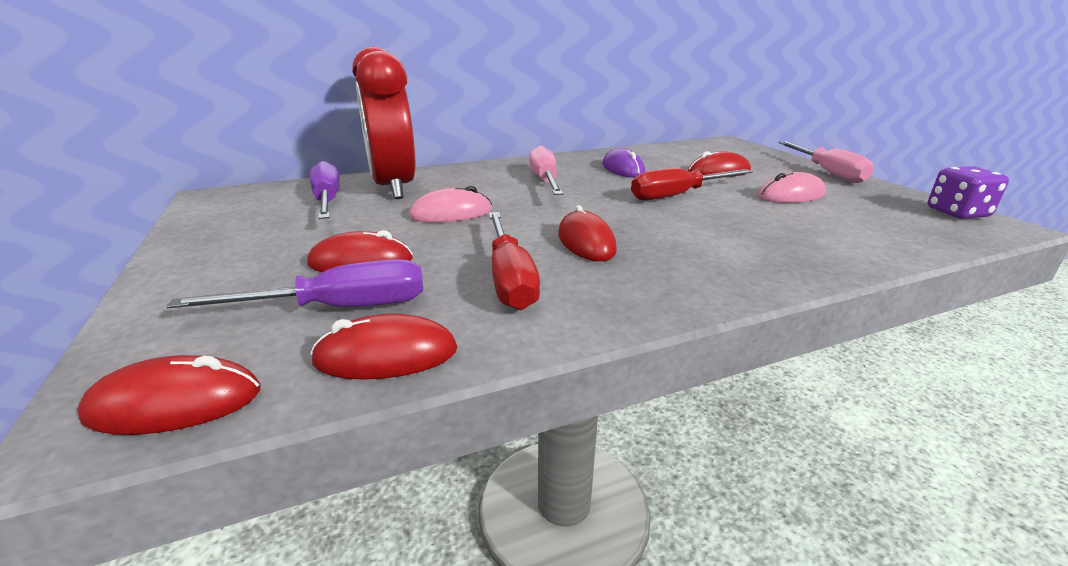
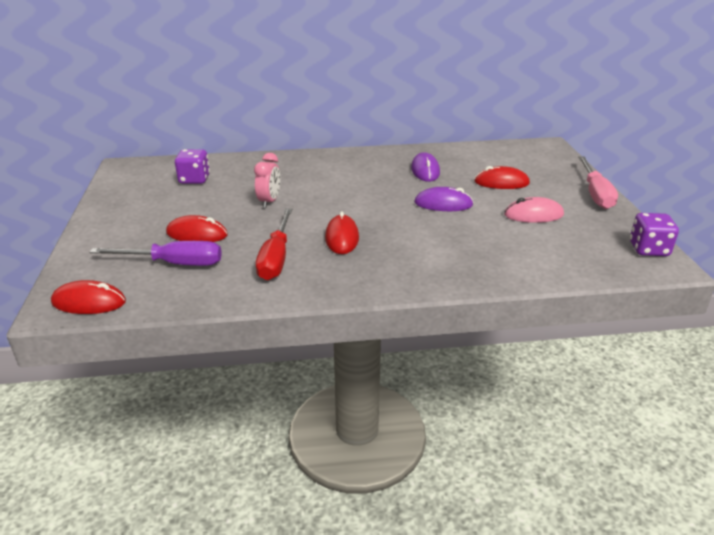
camera: 15 degrees right, 5 degrees up
(327, 201) = (194, 179): purple screwdriver -> purple dice
(386, 355) = (187, 295): red mouse -> none
(393, 188) = (242, 172): red clock -> none
(451, 213) = (269, 201): pink mouse -> pink clock
(545, 181) = (354, 177): pink screwdriver -> none
(678, 195) = (443, 204): red screwdriver -> purple mouse

